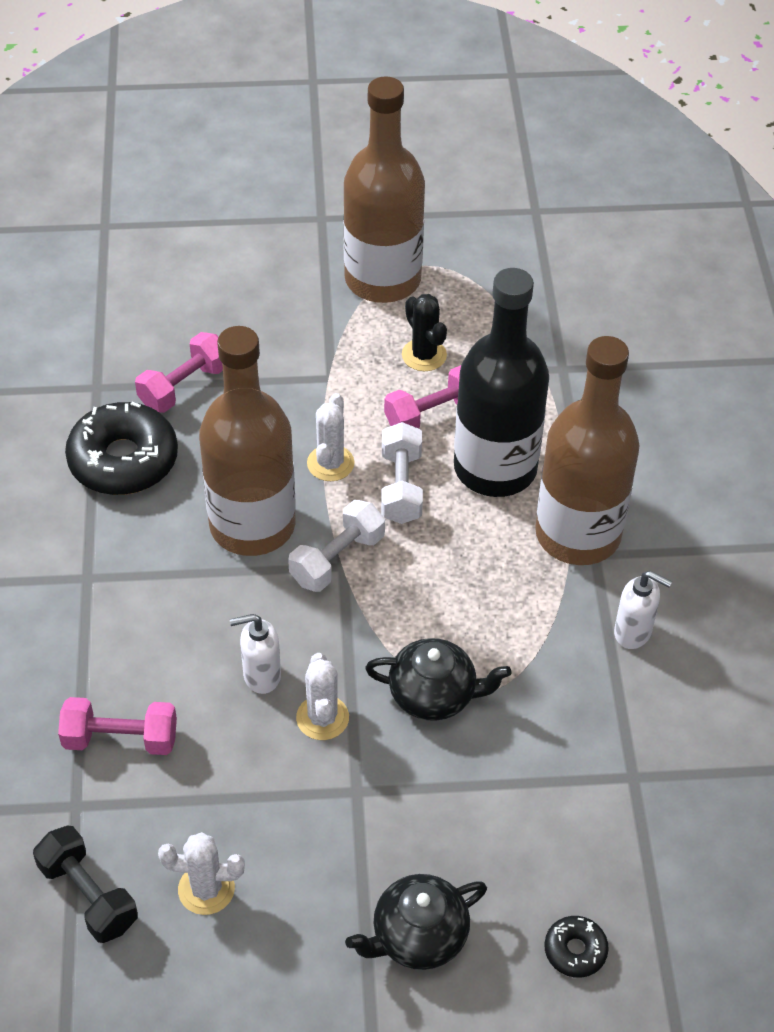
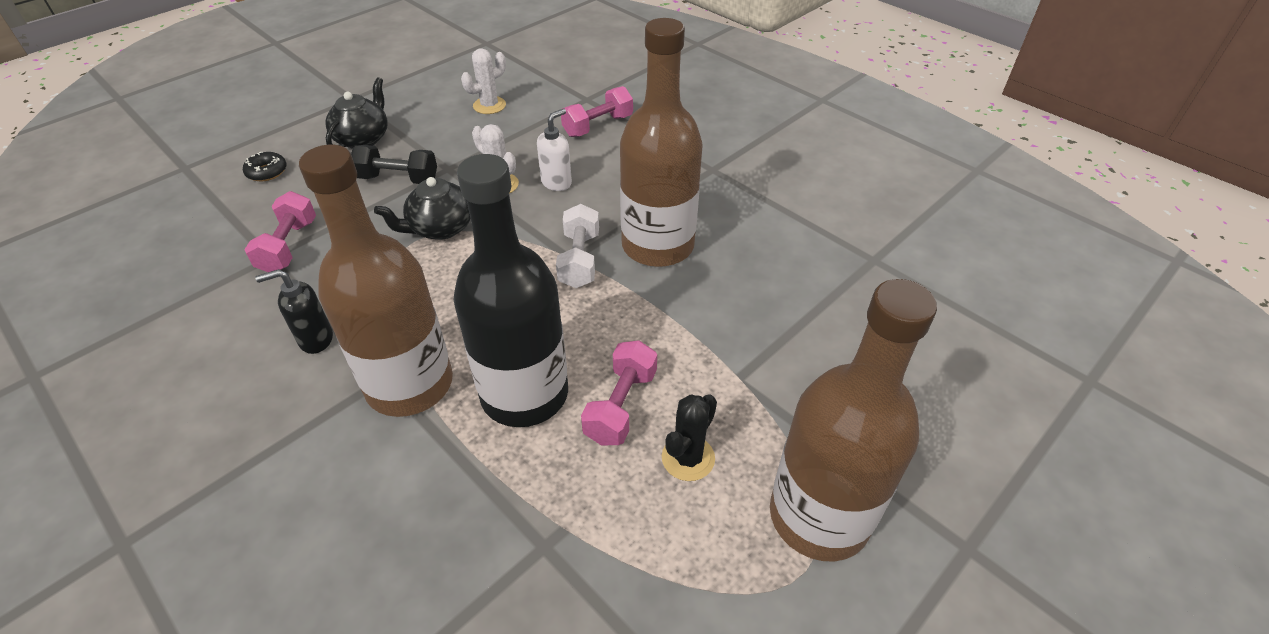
camera: 140 degrees right, 5 degrees down
(88, 895) = (542, 81): black dumbbell -> black dumbbell (398, 179)
(123, 460) = (786, 231): black donut -> none
(184, 387) = (824, 298): pink dumbbell -> pink dumbbell (288, 246)
(330, 463) = (655, 314): white cactus -> none
(401, 487) = (585, 331): white dumbbell -> none
(424, 355) = (688, 458): black cactus -> black cactus turned 75 degrees counterclockwise
(633, 632) = (315, 339): white soap dispenser -> black soap dispenser

